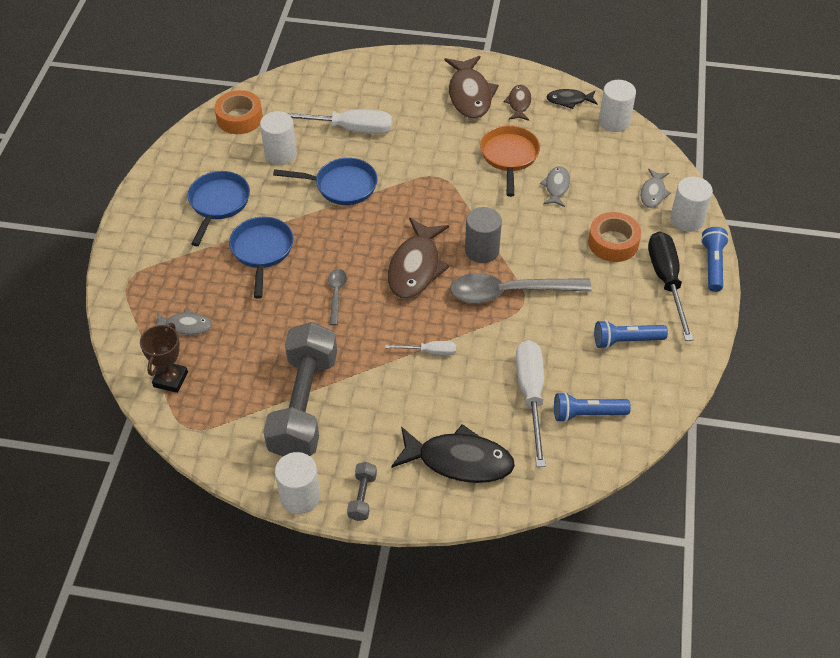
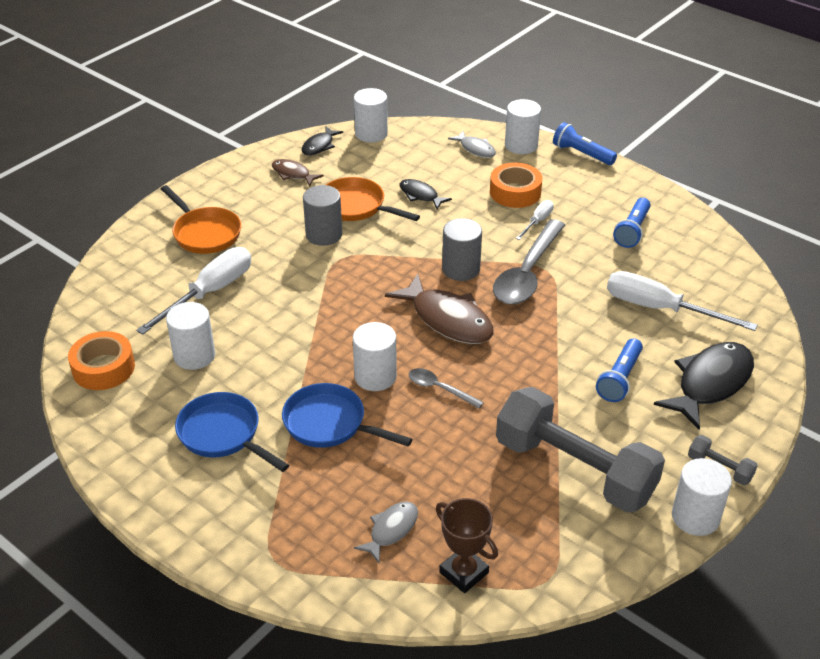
camera: 60 degrees left, 10 degrees down
(324, 254) = (375, 376): none -> white cylinder
(341, 186) = (288, 328): blue pan -> none
(409, 93) = (204, 233): none -> orange pan
(429, 352) = (564, 352): white screwdriver -> white screwdriver (537, 221)
(459, 155) = (324, 234): none -> grey cylinder
(470, 95) = (249, 197): brown fish -> none
(556, 187) = (420, 195): grey fish -> black fish
(587, 414) = (700, 284): blue flashlight -> blue flashlight (619, 379)
(666, 282) = (582, 183): black screwdriver -> none

